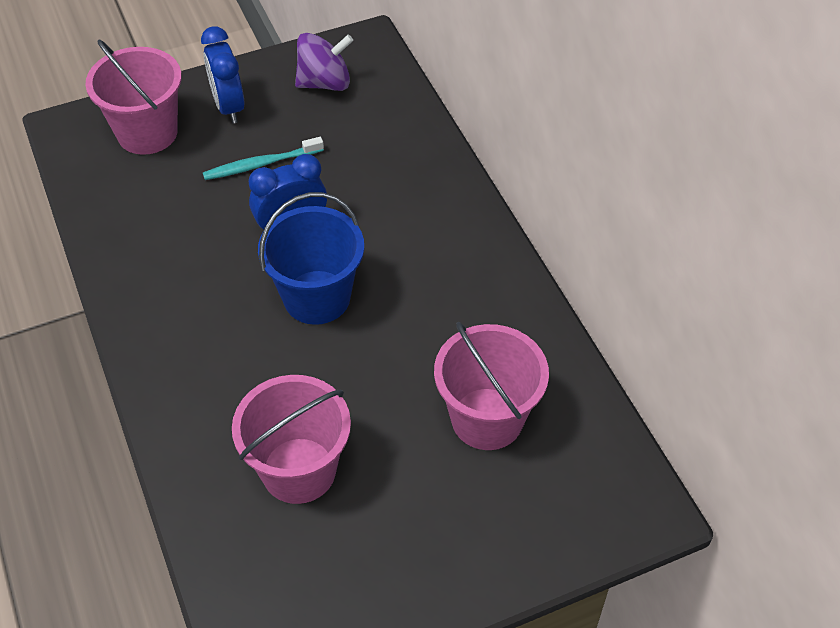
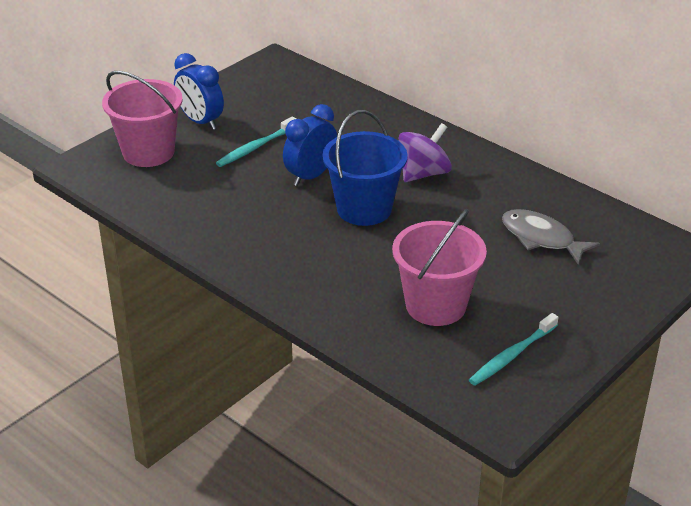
camera: 25 degrees left, 15 degrees down
(325, 83) = (263, 90): purple spinning top -> purple spinning top (423, 173)
(331, 580) = (511, 356): none -> turquoise toothbrush
(487, 419) = (541, 238): pink bucket -> grey fish

